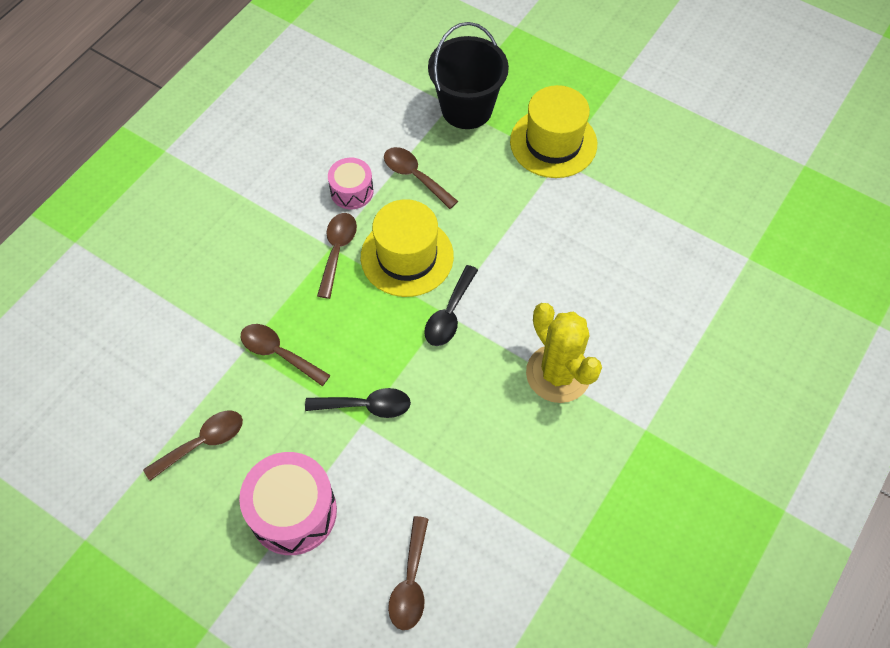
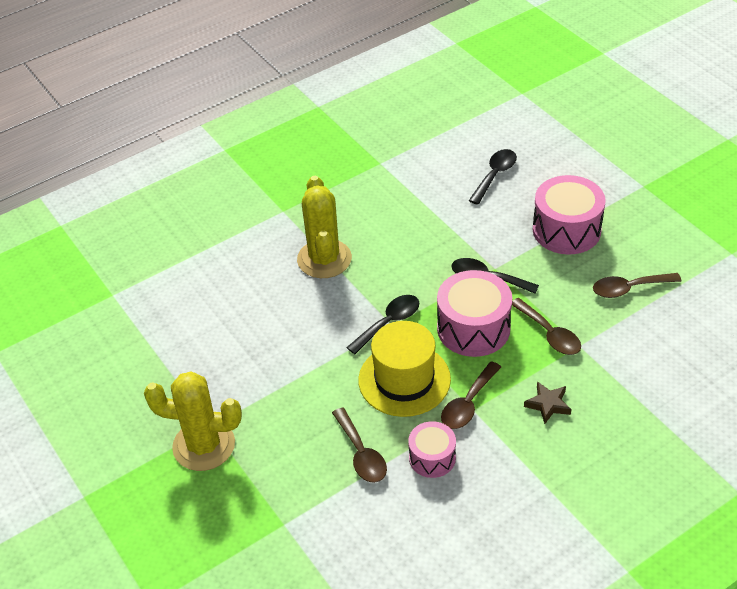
camera: 155 degrees left, 15 degrees down
(261, 273) = (548, 404): none -> brown star
(360, 335) = (473, 328): none -> pink drum
(410, 582) = (495, 175): brown spoon -> black spoon
(467, 109) = (269, 512): black bucket -> none
(553, 143) = (204, 445): yellow hat -> yellow cactus

